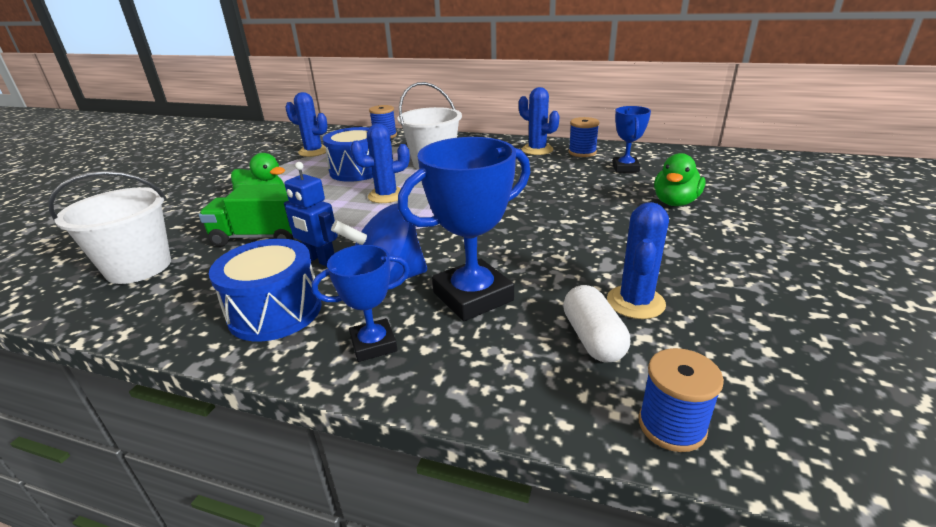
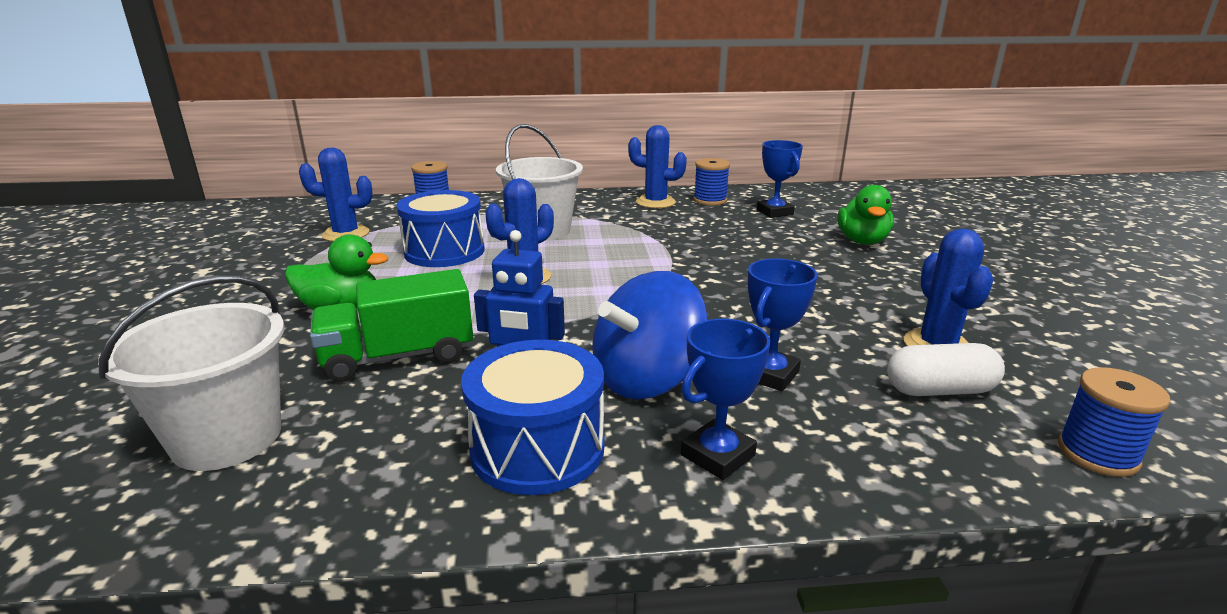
camera: 25 degrees left, 5 degrees down
(473, 296) = (769, 374): blue trophy -> blue trophy, size x0.59
(593, 338) = (939, 390): white capsule -> white capsule turned 60 degrees counterclockwise

